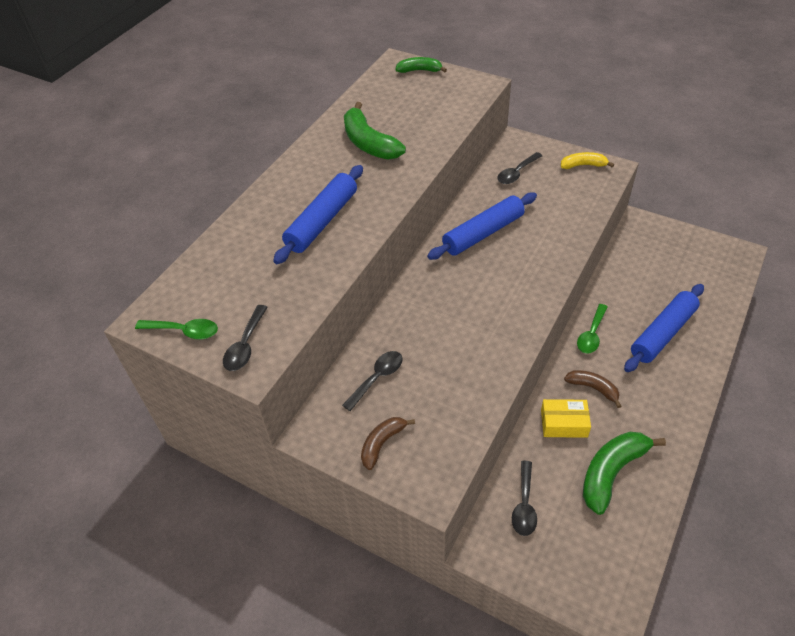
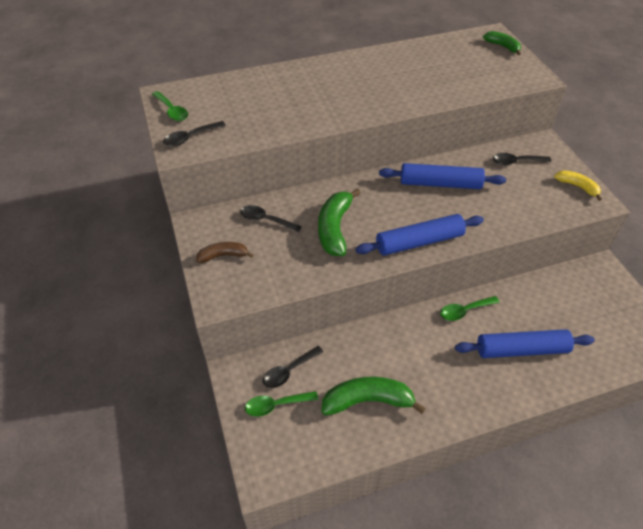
camera: 40 degrees right, 0 degrees up
(322, 221) = (317, 100): blue rolling pin -> blue rolling pin (419, 242)
(369, 143) = (406, 72): green banana -> green banana (335, 228)
(377, 378) = (266, 220): black spoon -> black spoon turned 150 degrees counterclockwise
(550, 544) = (276, 405): none -> green spoon
(564, 423) = (374, 347): yellow box -> none
(593, 388) = (421, 343): brown banana -> none

